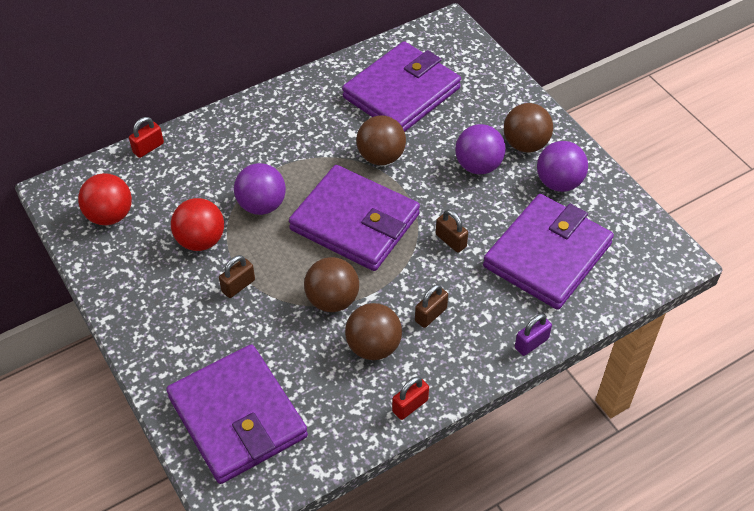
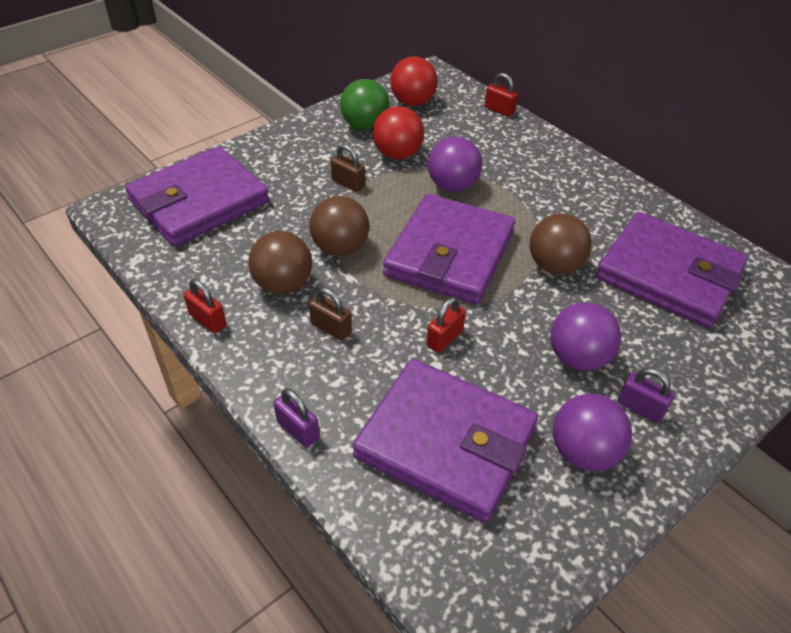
camera: 80 degrees right, 5 degrees down
(142, 262) = (365, 126): none -> green ball
(451, 240) = (444, 338): brown padlock -> red padlock
(525, 144) = (640, 408): brown ball -> purple padlock

